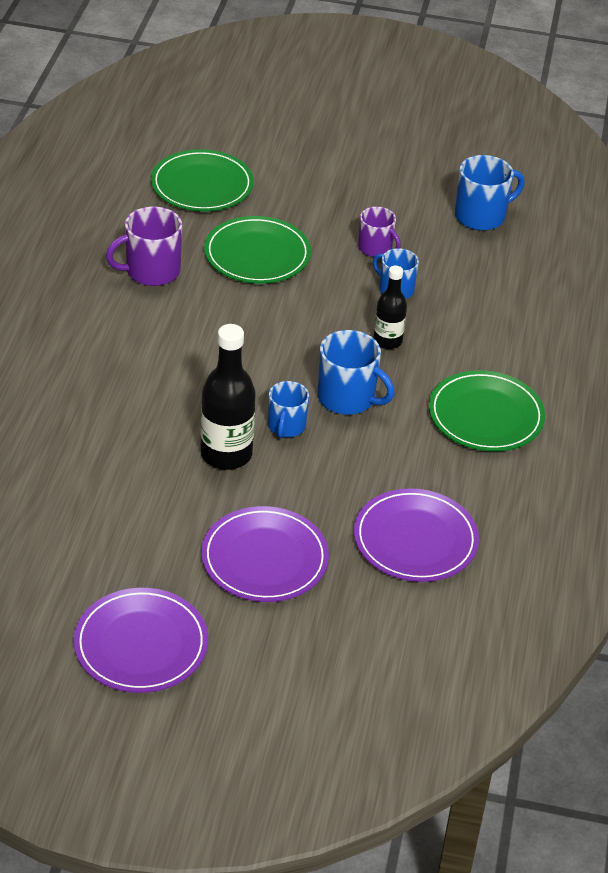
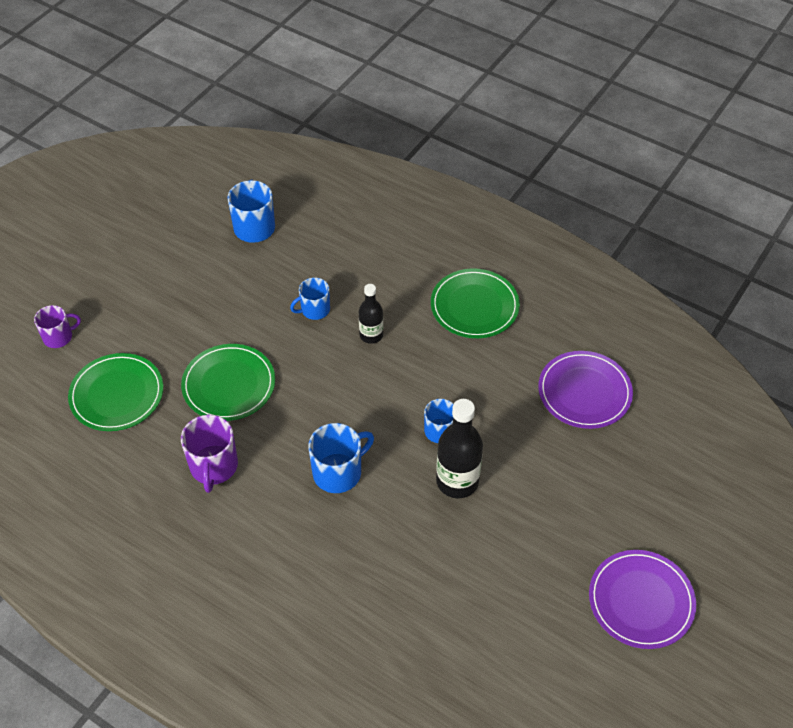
camera: 65 degrees left, 10 degrees up
(264, 558) = (576, 491): purple plate -> none
(348, 398) = (424, 382): blue mug -> blue mug (338, 472)
(376, 248) = (260, 304): purple mug -> purple mug (59, 337)

